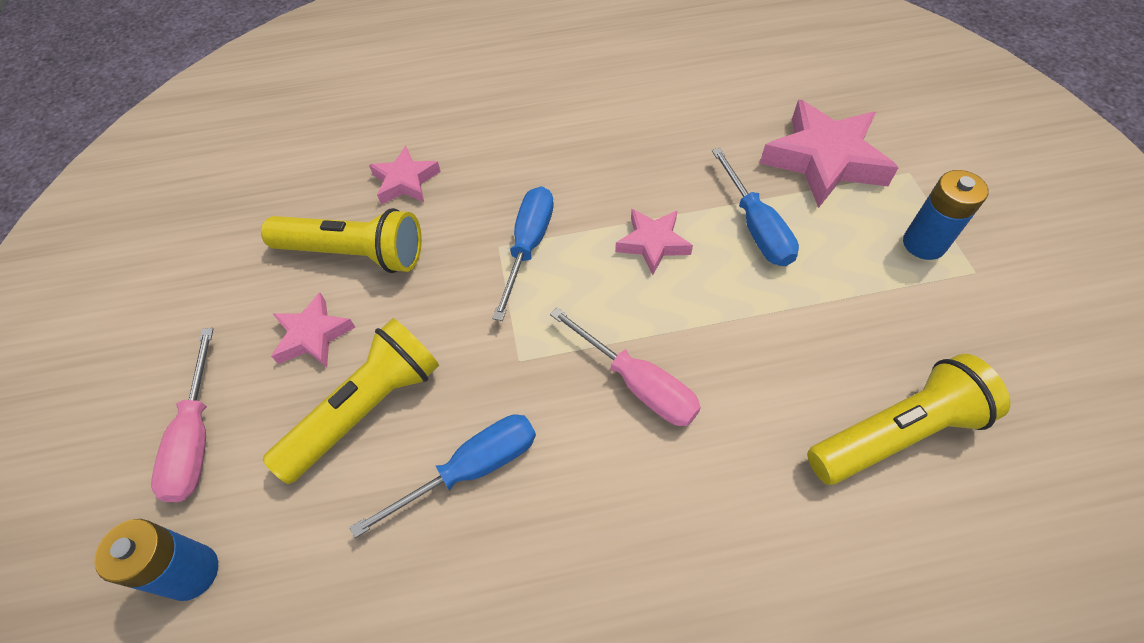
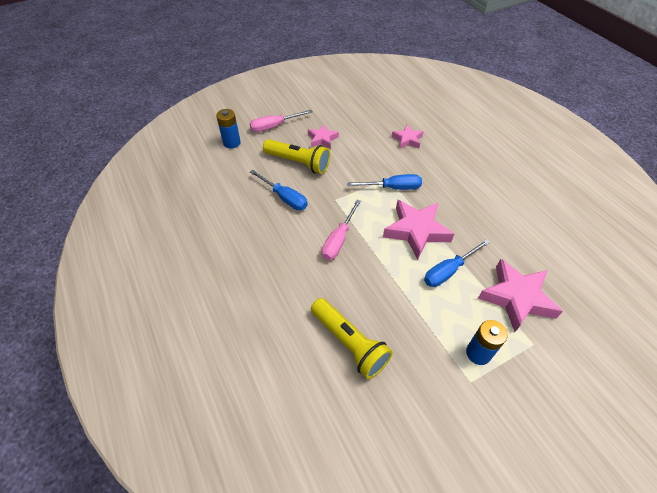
camera: 70 degrees right, 5 degrees down
(354, 254) = (363, 137): yellow flashlight -> none
(653, 243) = (416, 231): pink star -> pink star, size x1.79

